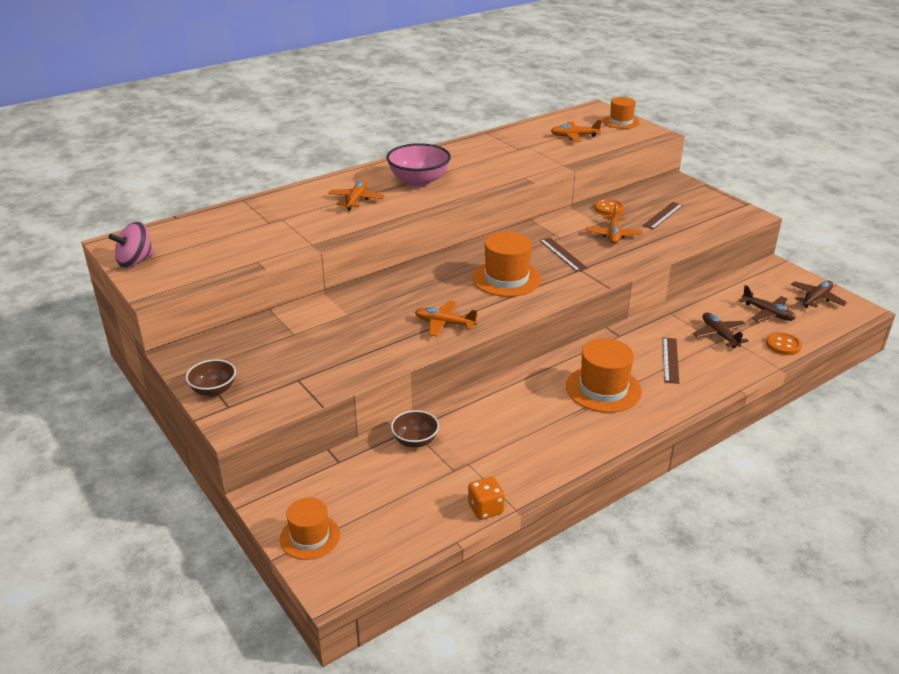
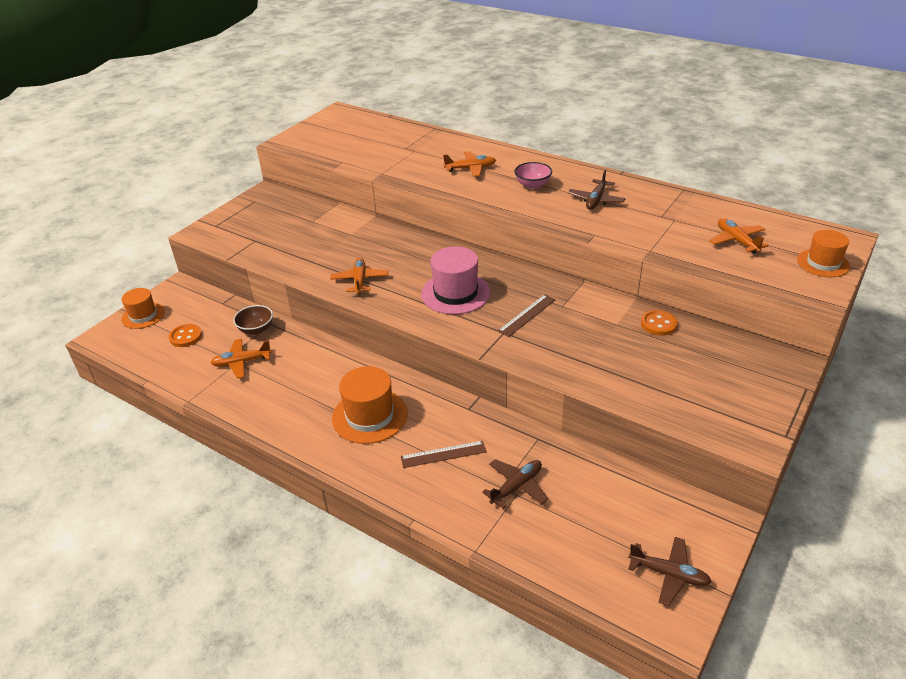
camera: 70 degrees right, 5 degrees up
(135, 261) = (318, 124): pink spinning top -> none
(214, 390) = (231, 215): brown bowl -> none
(419, 181) = (532, 185): pink bowl -> pink bowl, size x0.59
(485, 509) = (185, 385): orange dice -> none
(506, 278) = (455, 293): orange hat -> pink hat
(613, 235) = (597, 339): orange plane -> orange plane (241, 362)
(663, 215) = (679, 367): brown ruler -> none
(767, 313) = (595, 525): brown plane -> brown plane (596, 200)
(783, 345) = (528, 549): orange button -> orange button (186, 336)

